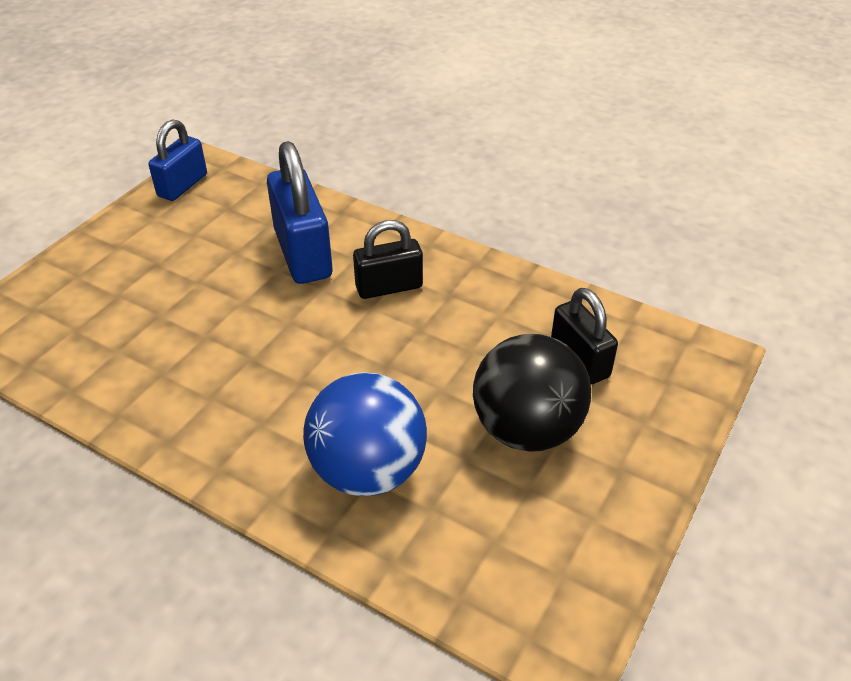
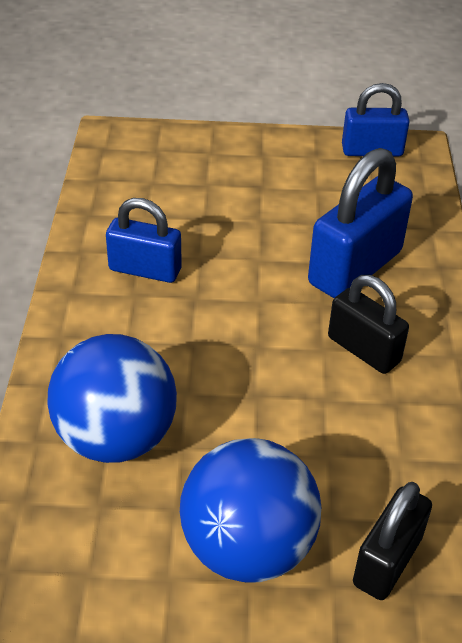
camera: 60 degrees right, 0 degrees up
(187, 378) = (145, 269): none -> blue padlock
(526, 429) = (247, 547): black ball -> blue ball

